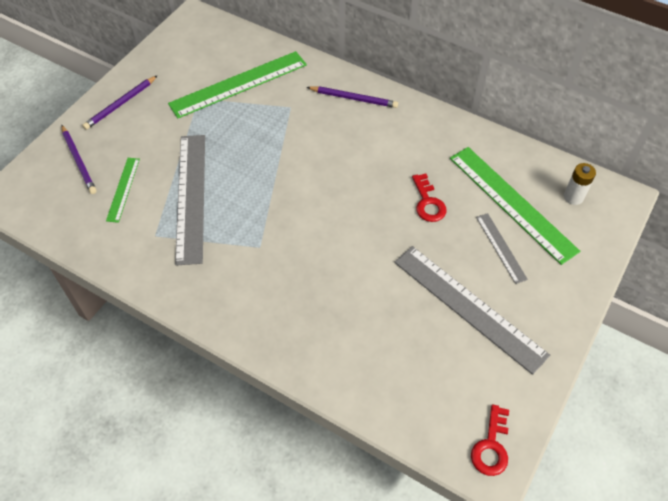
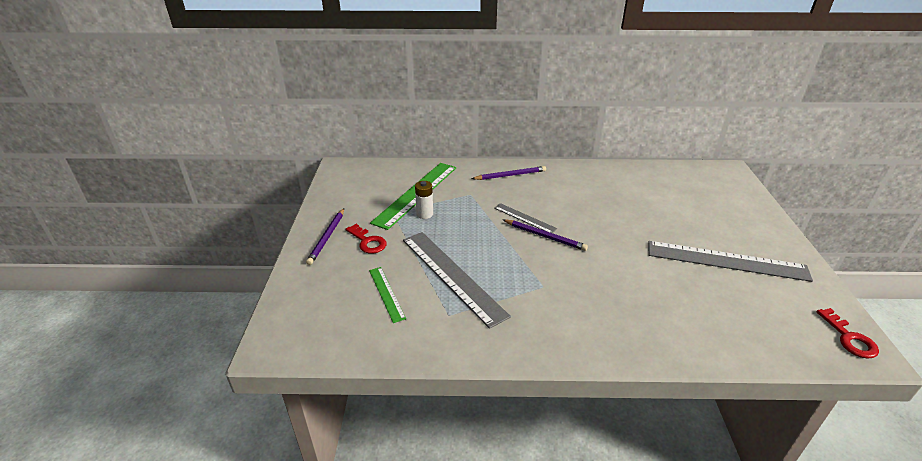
camera: 30 degrees left, 20 degrees down
(79, 161) = (324, 289): purple pencil -> purple pencil (545, 236)
(428, 202) = (627, 213): red key -> red key (368, 242)
(501, 247) = (701, 220): grey ruler -> grey ruler (524, 218)
(512, 203) = (676, 194): green ruler -> none
(573, 197) = (706, 179): white battery -> white battery (425, 214)

